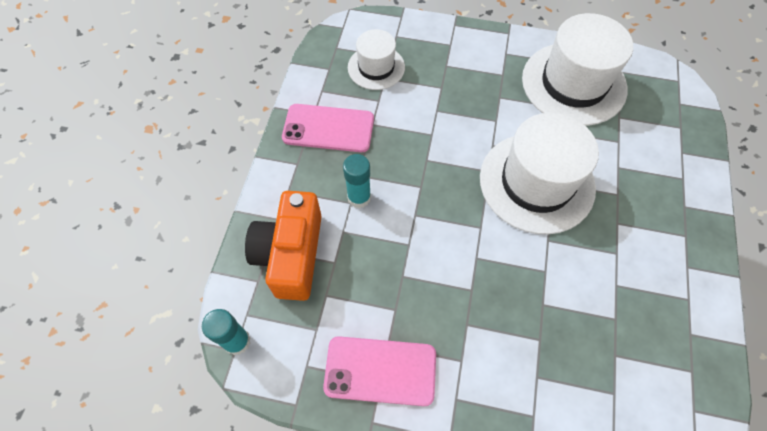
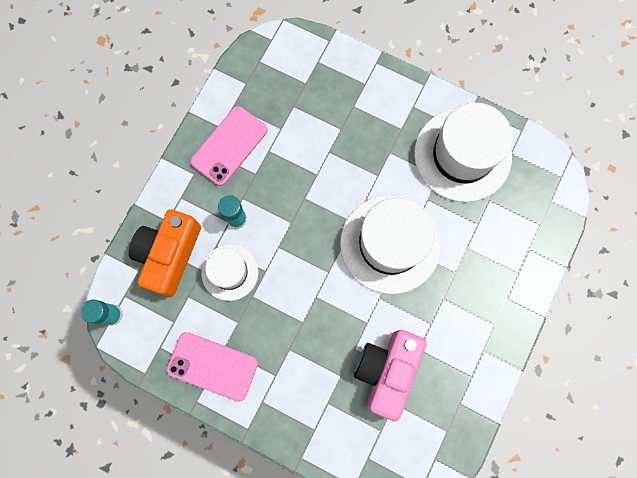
camera: 15 degrees right, 15 degrees up
(328, 128) = (229, 146): pink phone -> pink phone turned 75 degrees counterclockwise
(376, 67) = (289, 92): white hat -> white hat (230, 272)
(590, 318) = (386, 370): none -> pink camera

